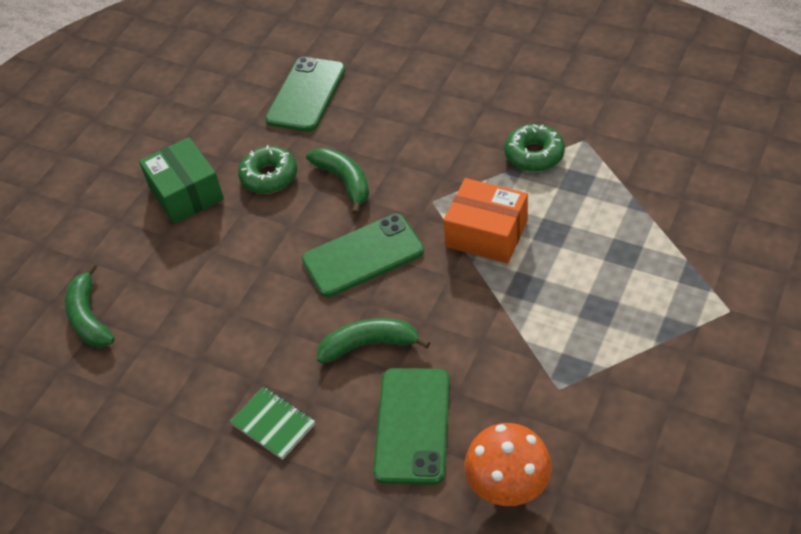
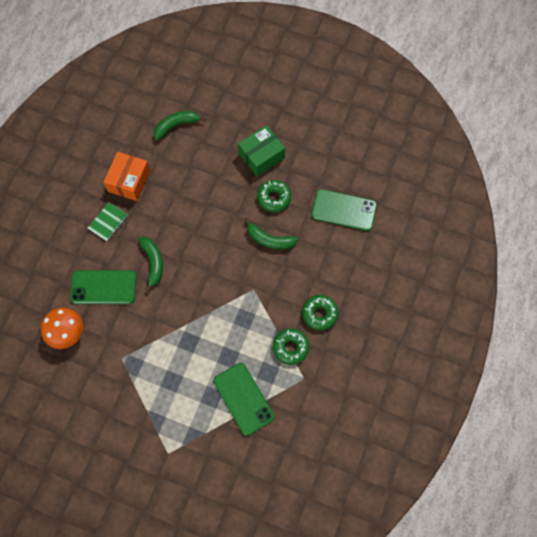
camera: 80 degrees right, 20 degrees up
(344, 181) = (269, 240): green banana -> green banana turned 60 degrees clockwise
(363, 256) = (213, 254): green phone -> green phone (243, 398)
(478, 122) = (319, 314): none -> green donut
(486, 234) = (227, 320): orange box -> orange box (129, 181)

